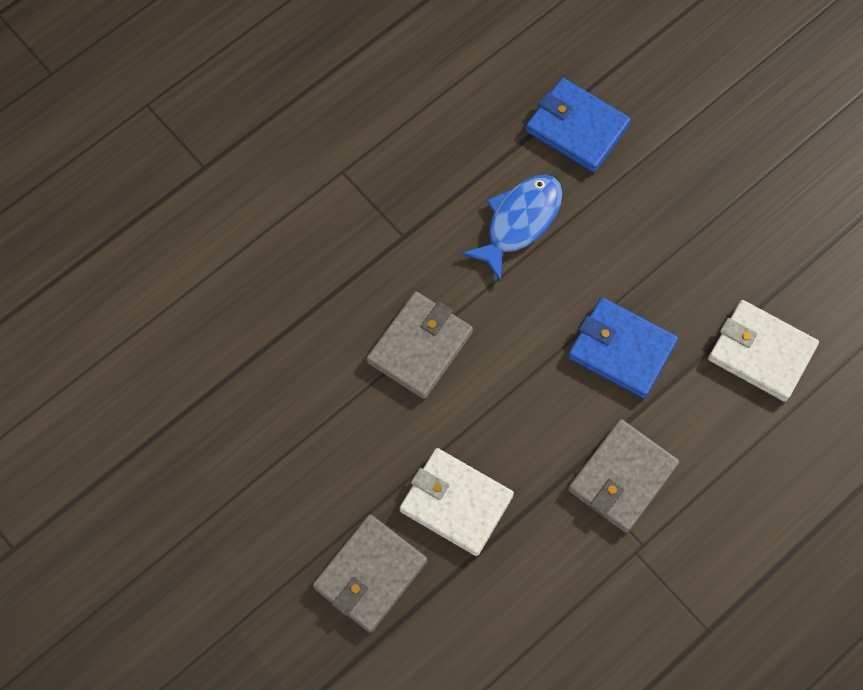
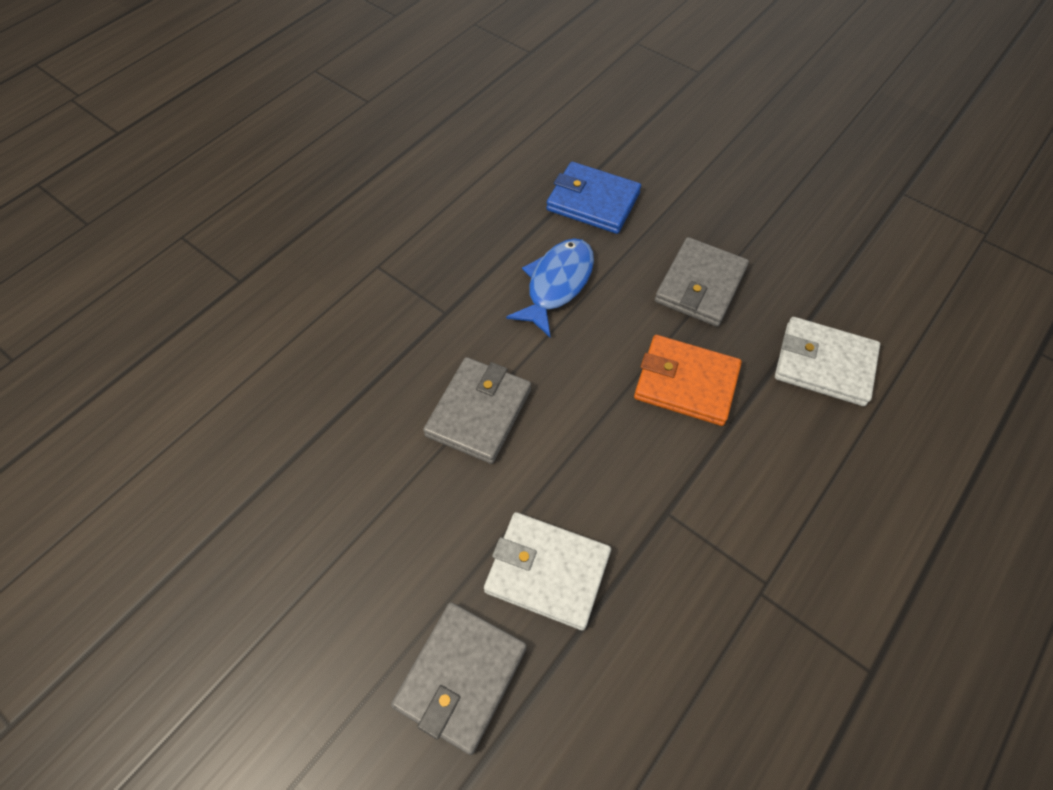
camera: 10 degrees left, 10 degrees down
(621, 350) = (686, 383): blue wallet -> orange wallet
(622, 477) = (723, 511): grey wallet -> grey wallet (700, 285)

